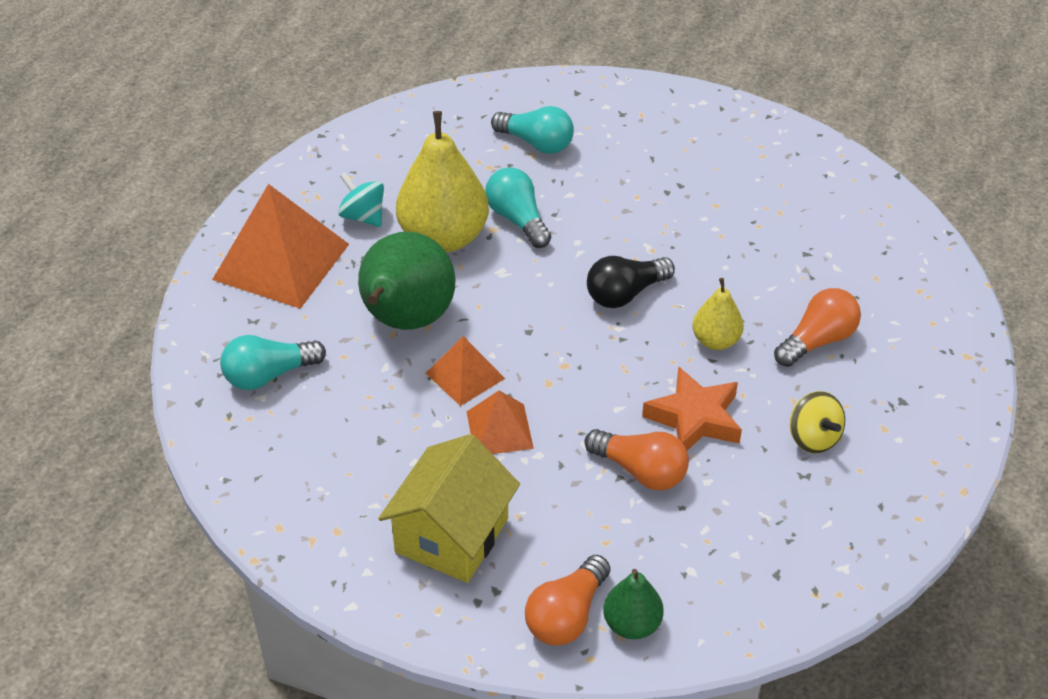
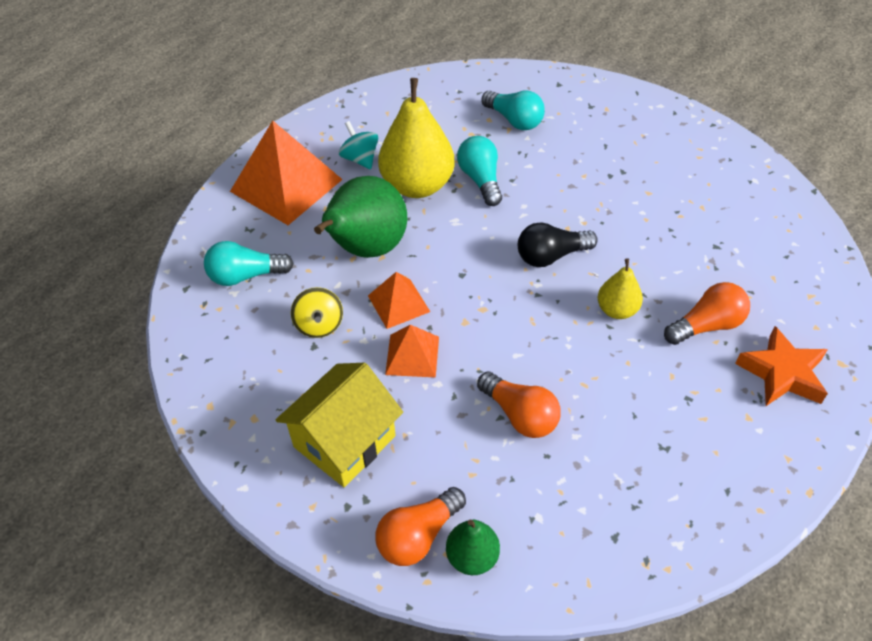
camera: 15 degrees right, 5 degrees up
(694, 418) = (580, 376): orange star -> orange star (782, 373)
(813, 438) = (681, 414): yellow spinning top -> yellow spinning top (319, 325)

